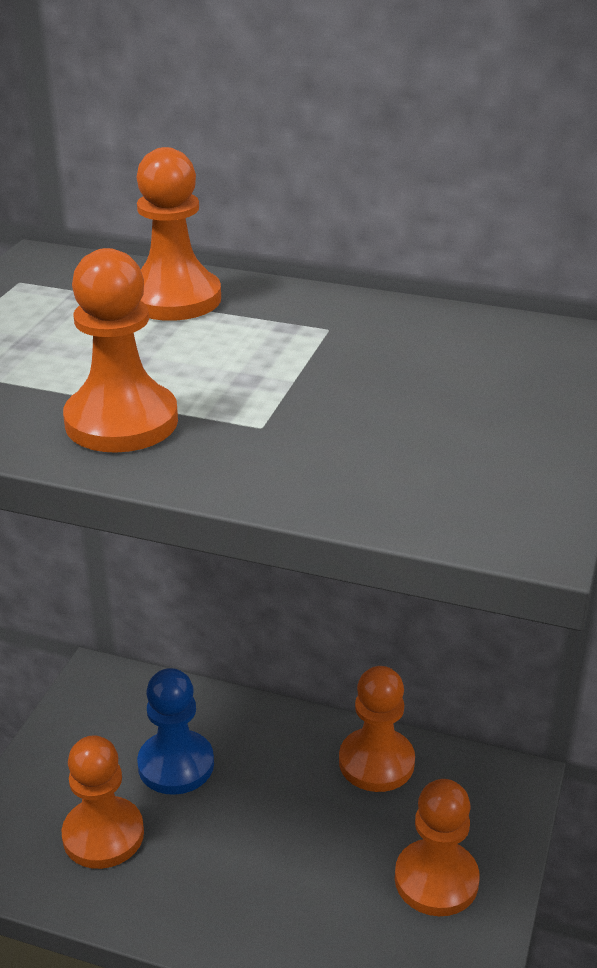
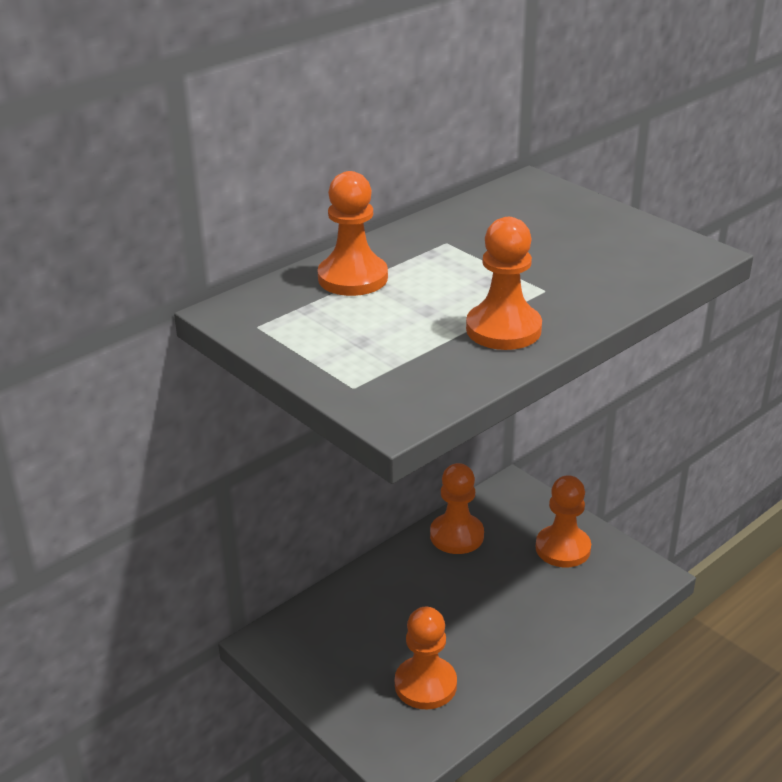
camera: 60 degrees left, 0 degrees up
(176, 765) = (388, 628): blue pawn -> none

